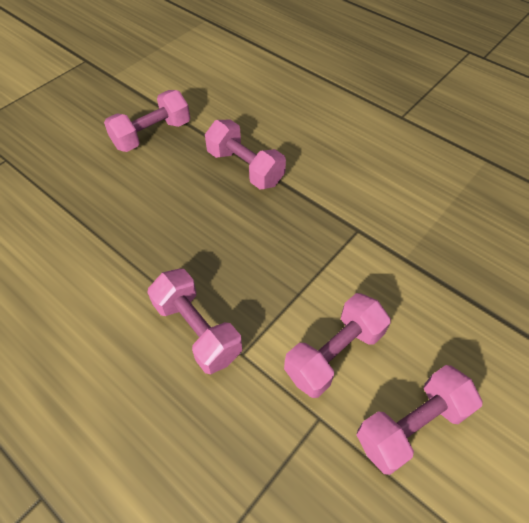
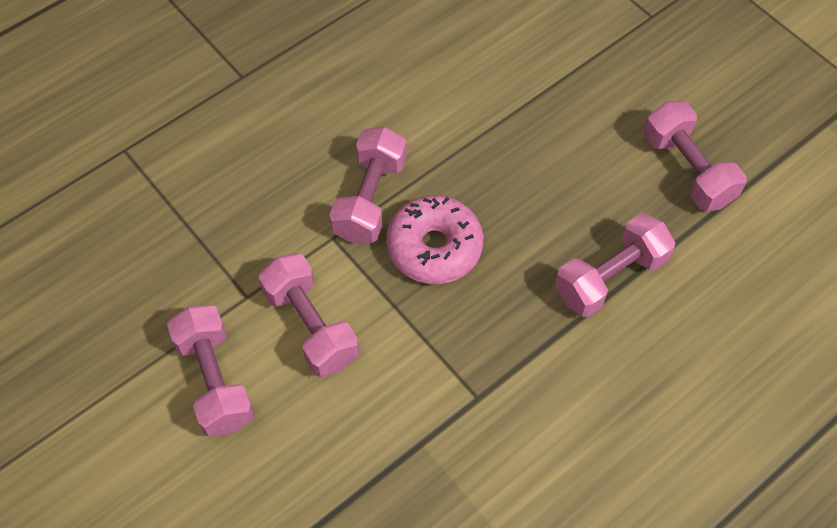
camera: 100 degrees right, 5 degrees up
(197, 330) = (370, 199): pink dumbbell -> pink dumbbell turned 45 degrees counterclockwise
(239, 273) = (434, 247): none -> pink donut

